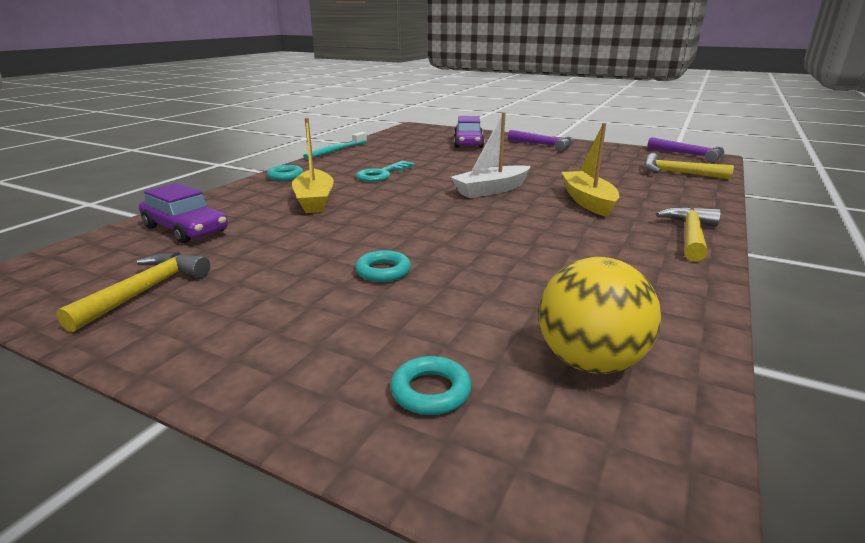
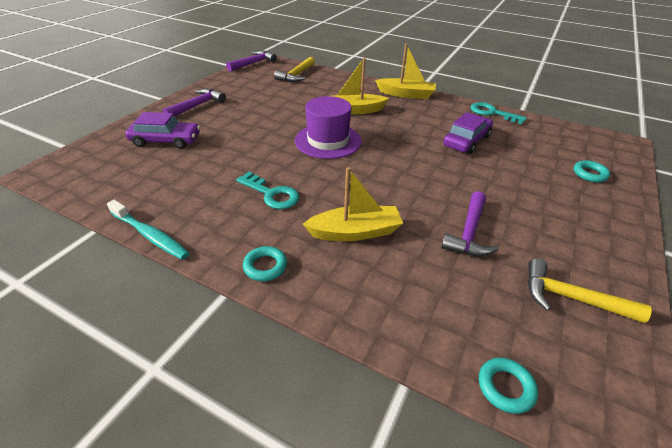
camera: 90 degrees left, 15 degrees up
(185, 229) = (447, 313): purple car -> purple car (466, 141)
(289, 248) = (469, 233): none -> purple hammer
(383, 271) = (488, 188): turquoise ring -> turquoise ring (505, 387)
(491, 190) = (328, 141): white boat -> purple hat
(590, 362) = (544, 138): yellow ball -> none
(683, 312) = (492, 113): none -> turquoise key
(690, 235) = (406, 94): yellow hammer -> yellow boat

